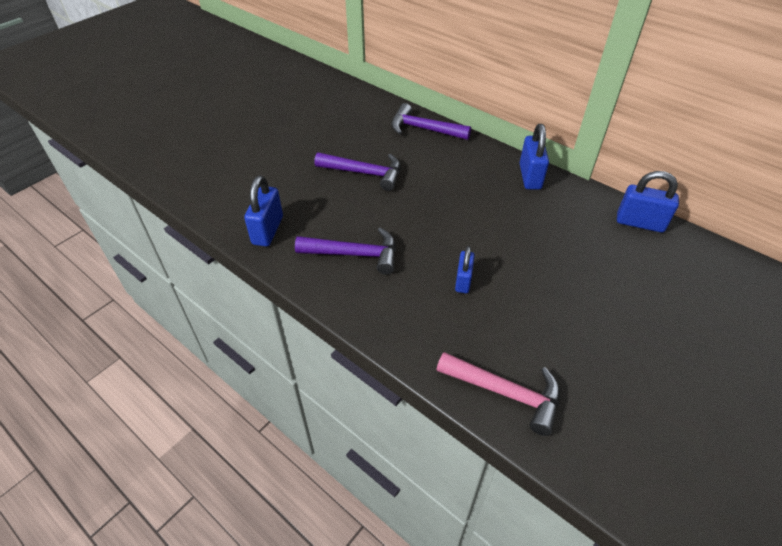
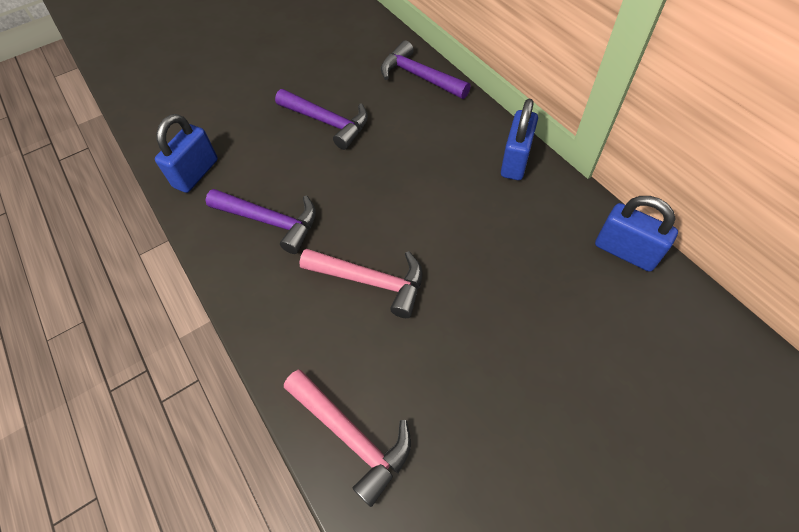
camera: 20 degrees right, 10 degrees up
(463, 281) = (371, 281): blue padlock -> pink hammer

